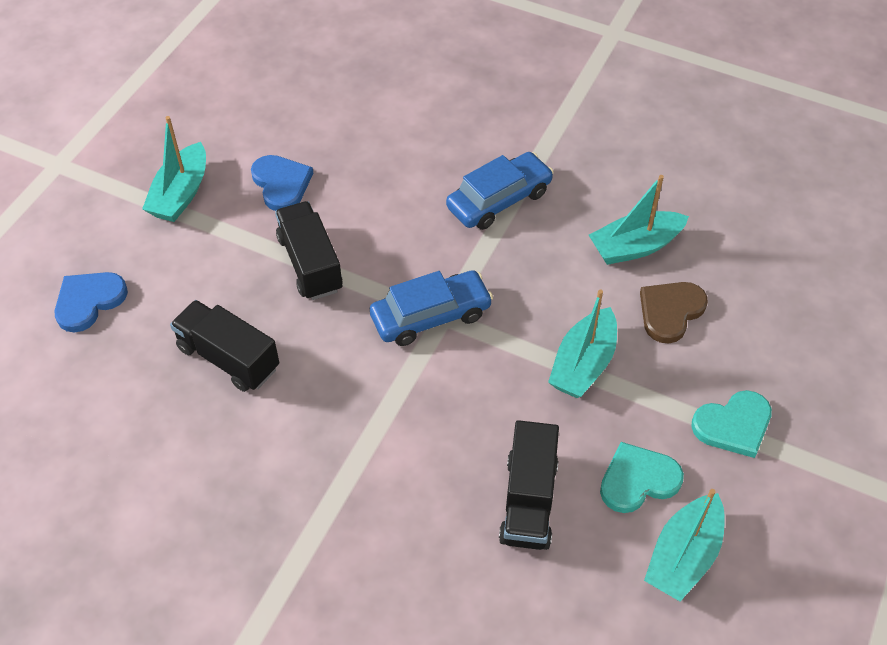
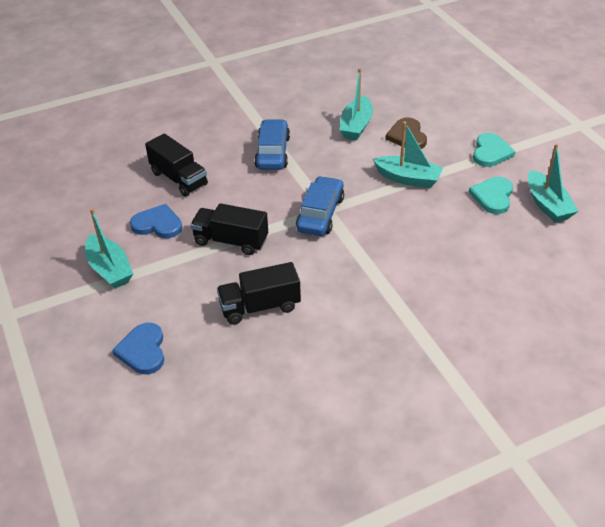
camera: 50 degrees left, 10 degrees down
(528, 501) = (471, 238): black truck -> black truck (179, 178)
(583, 364) = (408, 178): turquoise boat -> turquoise boat turned 45 degrees counterclockwise

